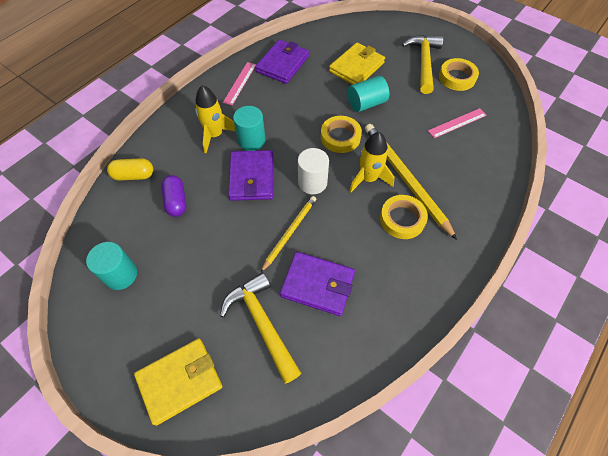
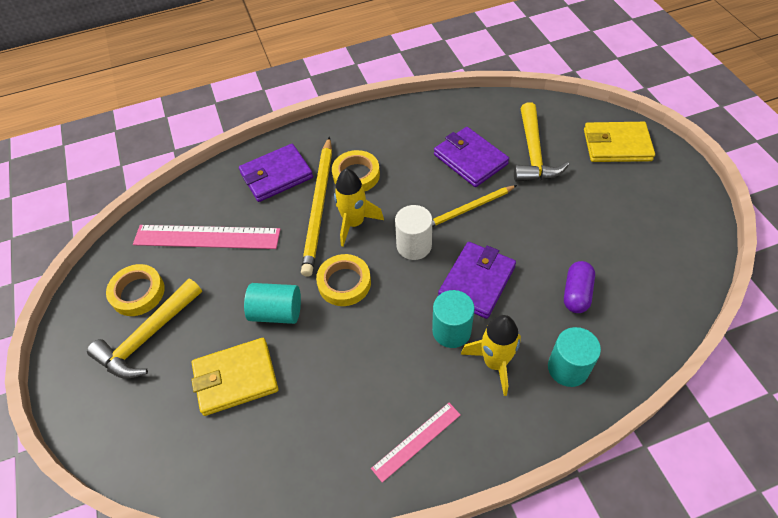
camera: 145 degrees left, 5 degrees down
(120, 274) = (656, 243): turquoise cylinder -> turquoise cylinder (568, 368)
(134, 175) = (622, 353): yellow capsule -> none
(282, 64) = (331, 445): purple wallet -> purple wallet (276, 175)
(457, 123) = (207, 237): pink ruler -> pink ruler, size x1.76

